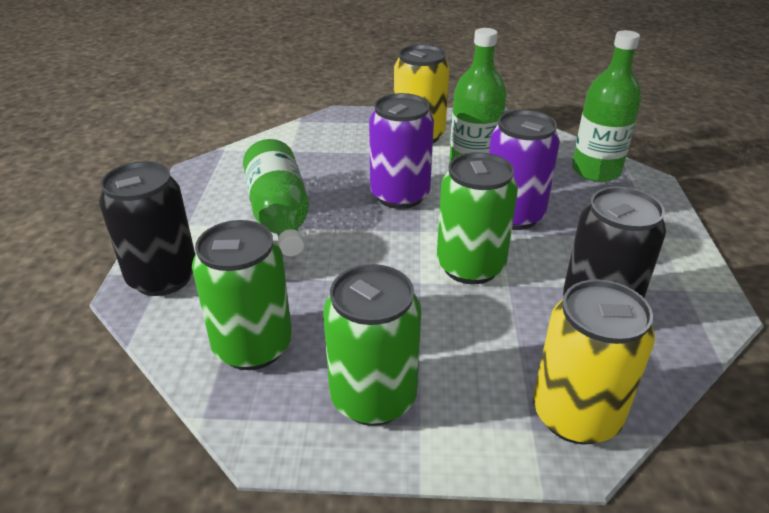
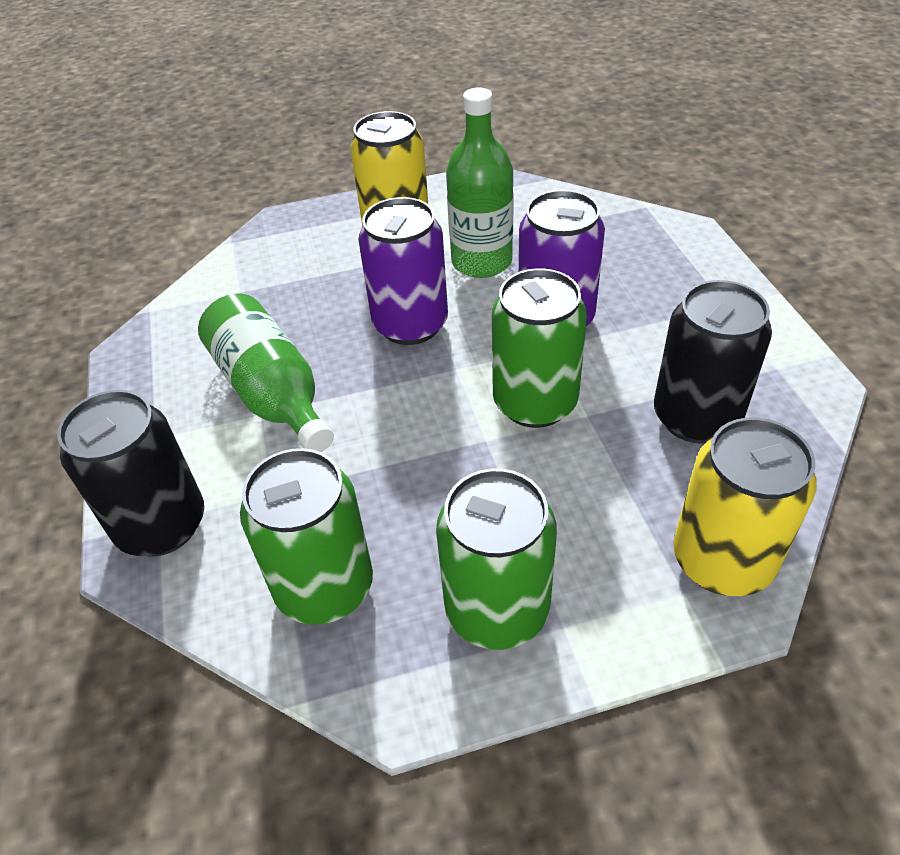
camera: 15 degrees left, 10 degrees up
(596, 171) = (625, 232): green bottle -> none

